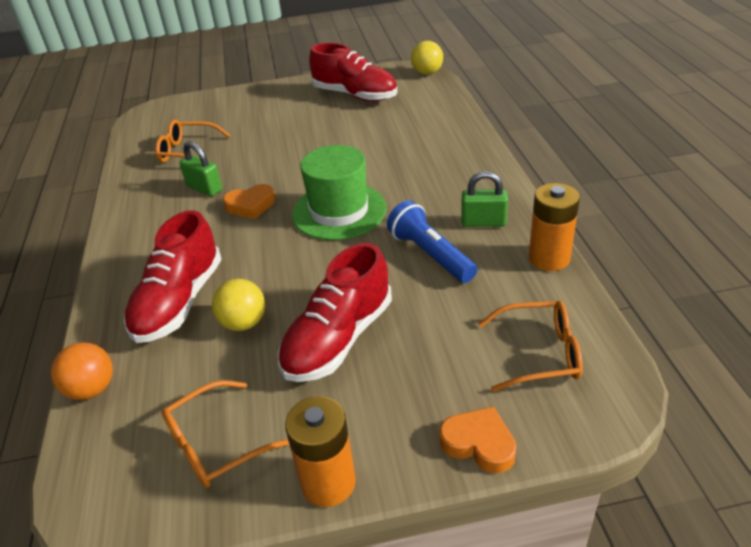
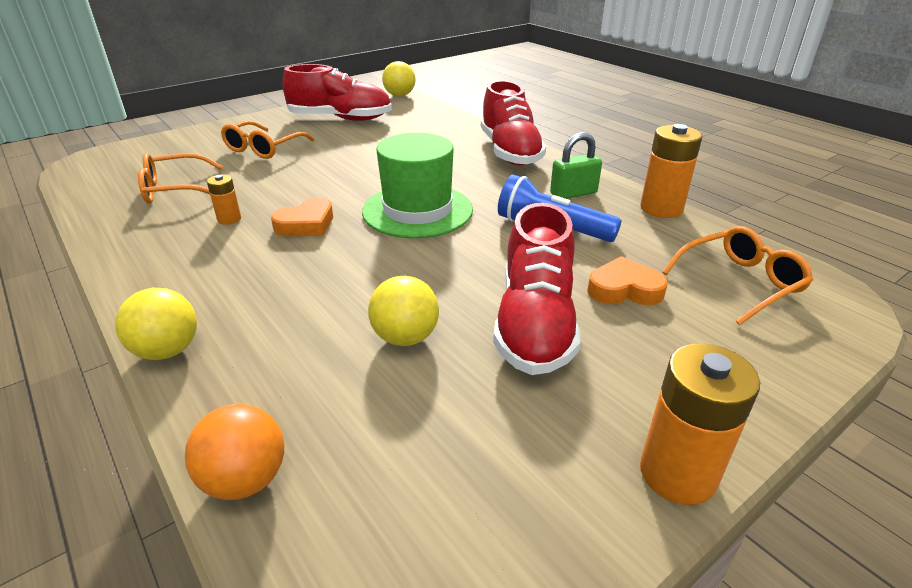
camera: 30 degrees left, 5 degrees down
(105, 289) = (167, 350): none -> yellow ball
(179, 302) = (296, 337): red shoe -> red shoe (510, 152)
(204, 188) = (229, 219): green padlock -> orange battery
(216, 444) = (497, 483): orange glasses -> orange glasses (264, 148)
(479, 443) = (779, 376): orange heart -> orange heart (624, 289)

